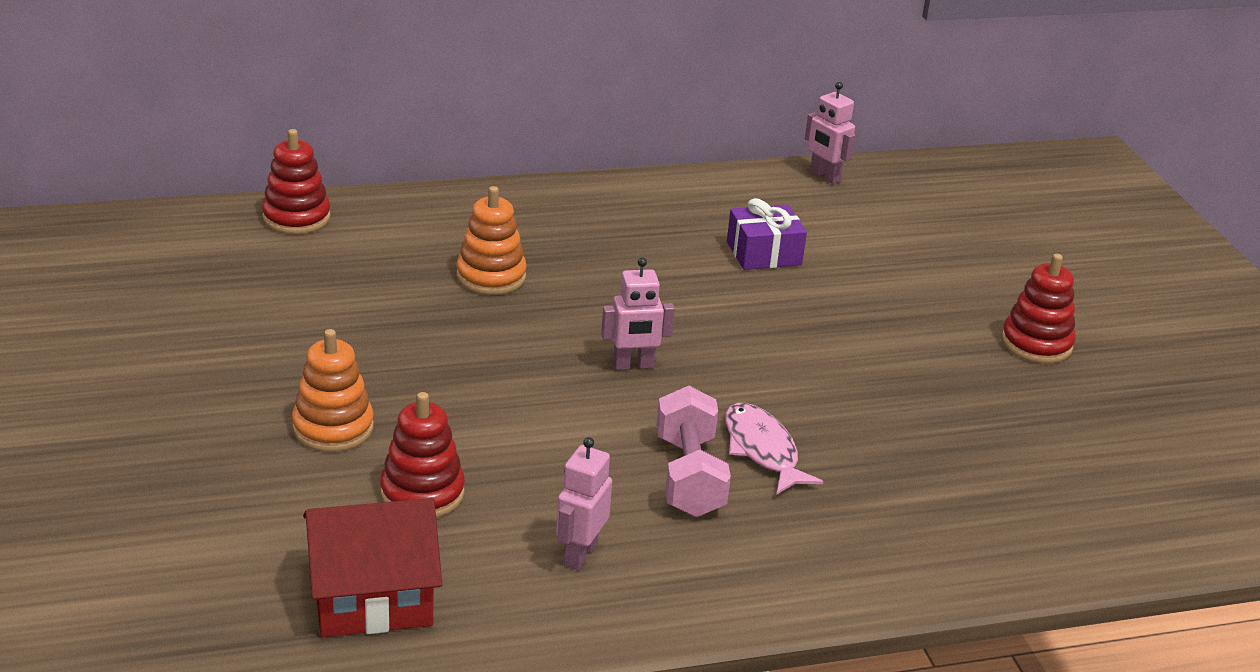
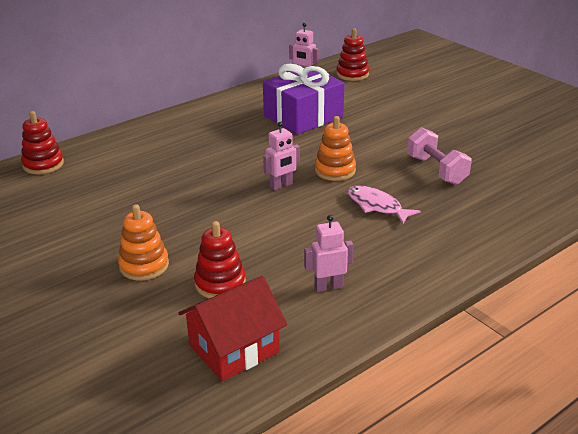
camera: 20 degrees left, 0 degrees up
(491, 277) = (174, 164): orange stacking toy -> orange stacking toy (335, 170)
(580, 554) = (328, 286): pink robot -> pink robot turned 75 degrees clockwise
(689, 476) = (352, 230): pink dumbbell -> pink dumbbell (436, 170)
(764, 253) = (303, 116): purple gift -> purple gift, size x1.80
(1036, 344) = (459, 122): red stacking toy -> red stacking toy (352, 74)

